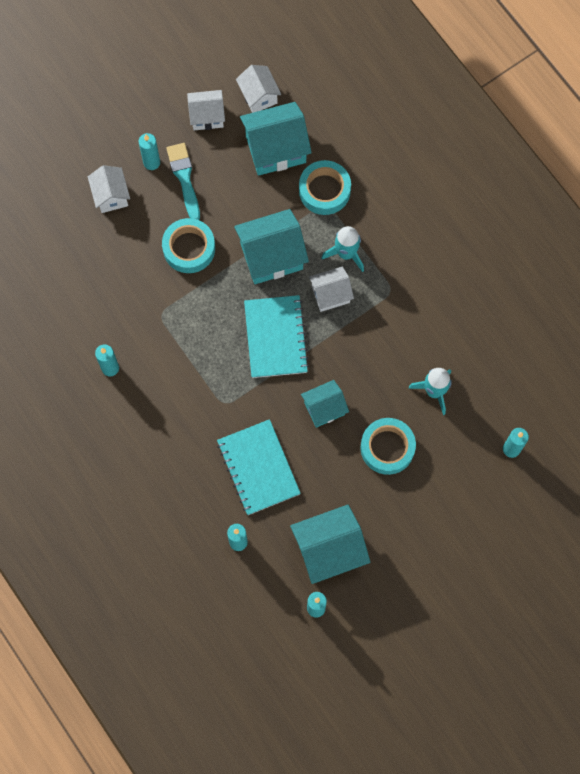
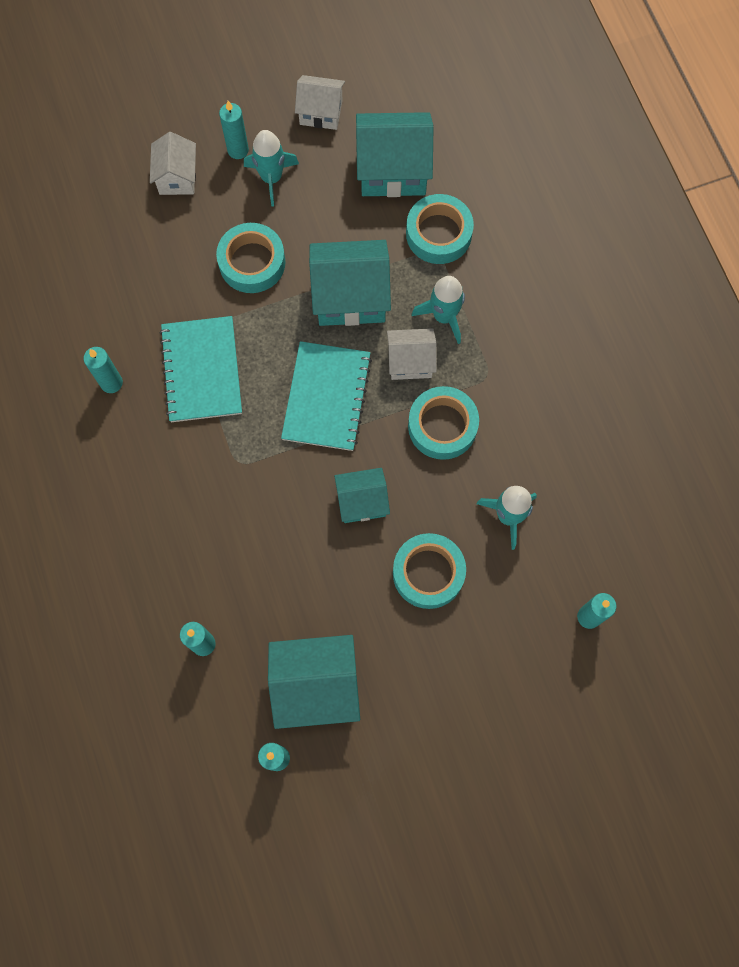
camera: 15 degrees right, 0 degrees up
(184, 178) = (271, 178): turquoise brush -> turquoise rocket
(258, 468) = (257, 555): turquoise notebook -> turquoise notebook (202, 370)
(259, 96) = (390, 103): white house -> none
(368, 337) = (442, 426): none -> turquoise tape

